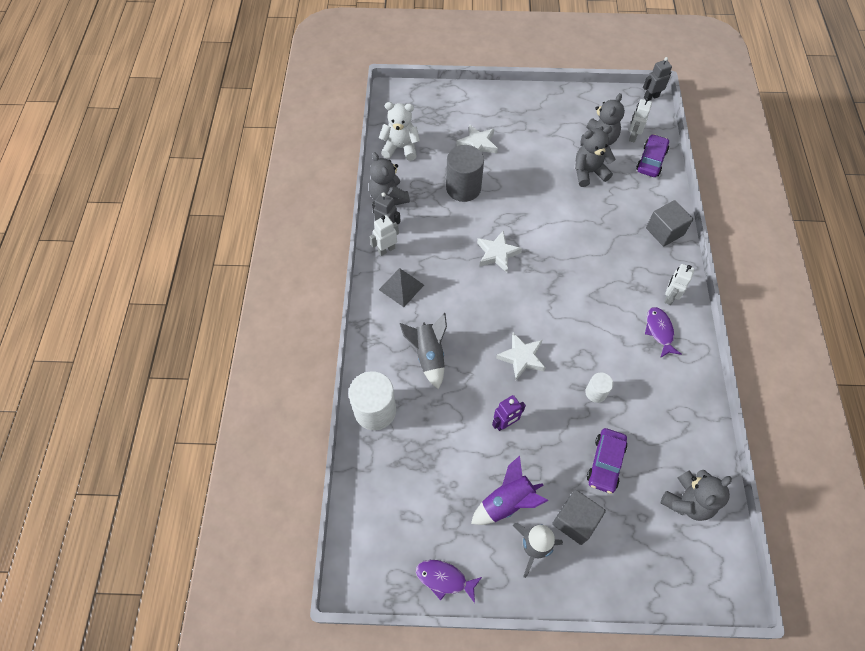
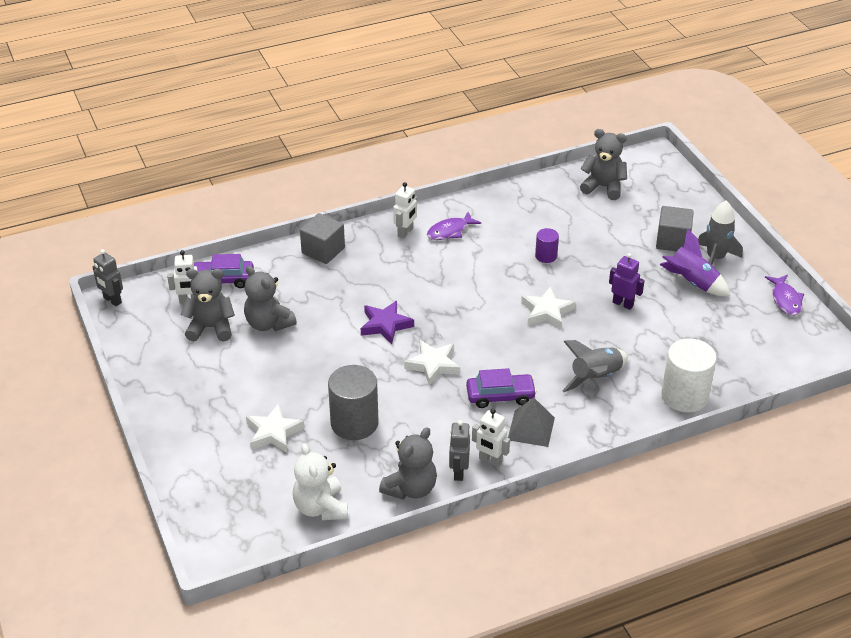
camera: 115 degrees left, 20 degrees down
(555, 240) = (385, 325): none -> purple star
(596, 392) = (546, 256): white cylinder -> purple cylinder
(605, 463) = (608, 236): purple car -> purple car (500, 396)
(669, 297) = (405, 232): white robot -> white robot turned 60 degrees counterclockwise

